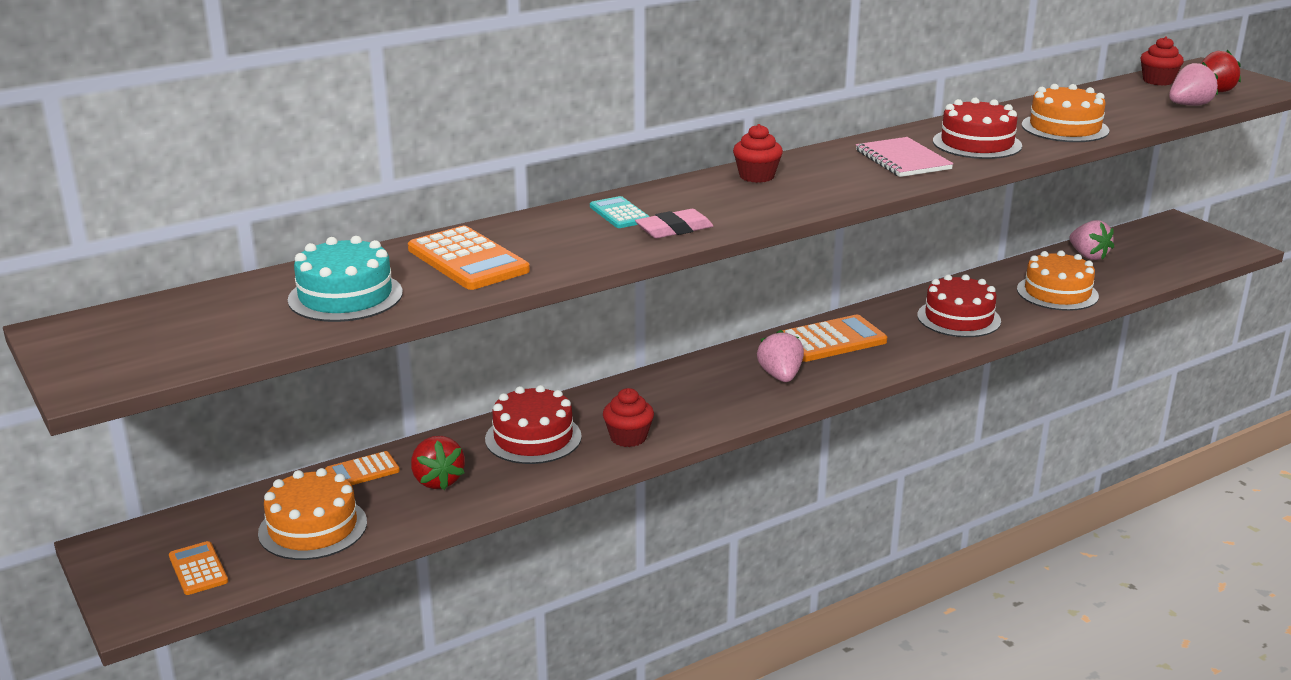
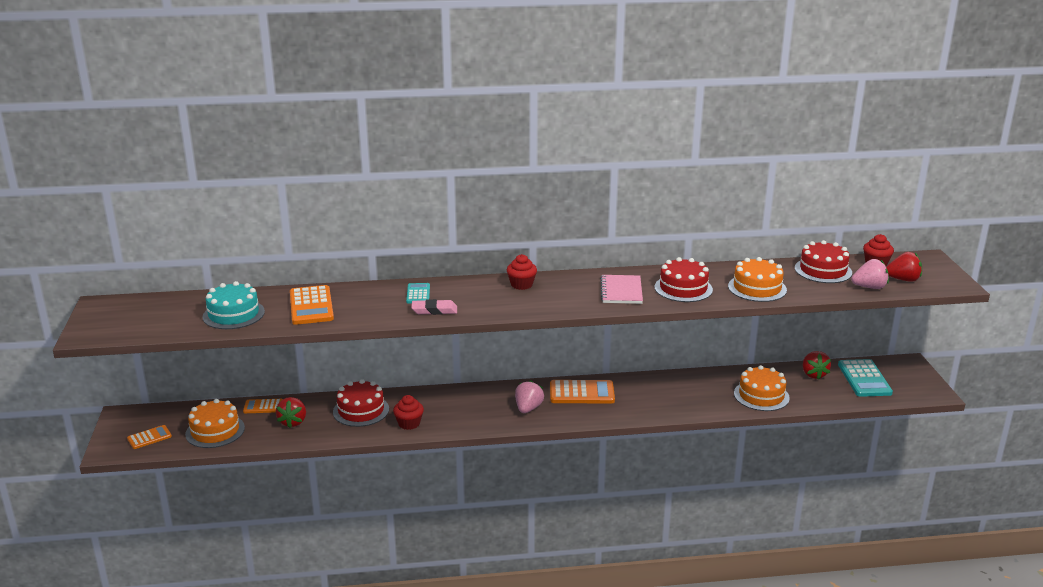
camera: 25 degrees right, 0 degrees up
(198, 569) = (149, 437): orange calculator -> orange calculator turned 60 degrees clockwise
(958, 318) = (676, 397): red cake -> red cake (823, 270)
(1088, 256) = (813, 374): pink strawberry -> red strawberry
(1149, 249) = (864, 379): none -> turquoise calculator

